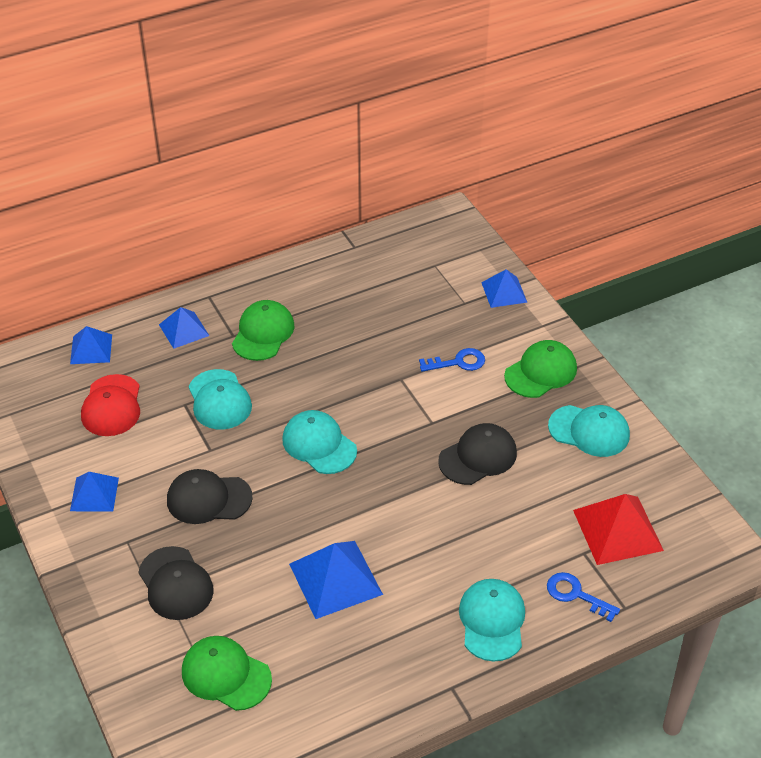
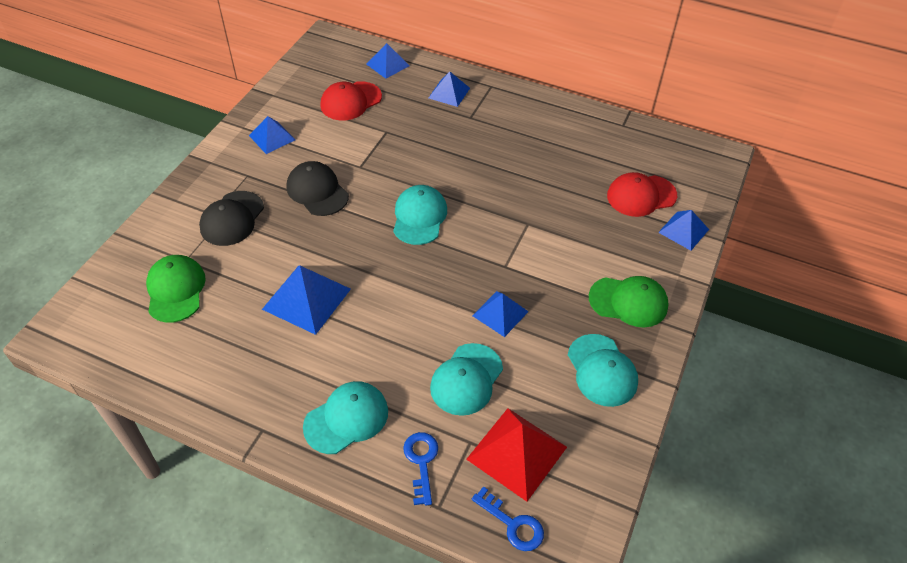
camera: 50 degrees right, 5 degrees up
(219, 400) = (407, 145): turquoise cap -> turquoise cap (466, 379)
(263, 333) = (488, 129): green cap -> none
(443, 291) = (641, 196): none -> red cap
(458, 362) = (580, 246): blue key -> blue key (513, 524)
(478, 457) = (500, 313): black cap -> blue pyramid

